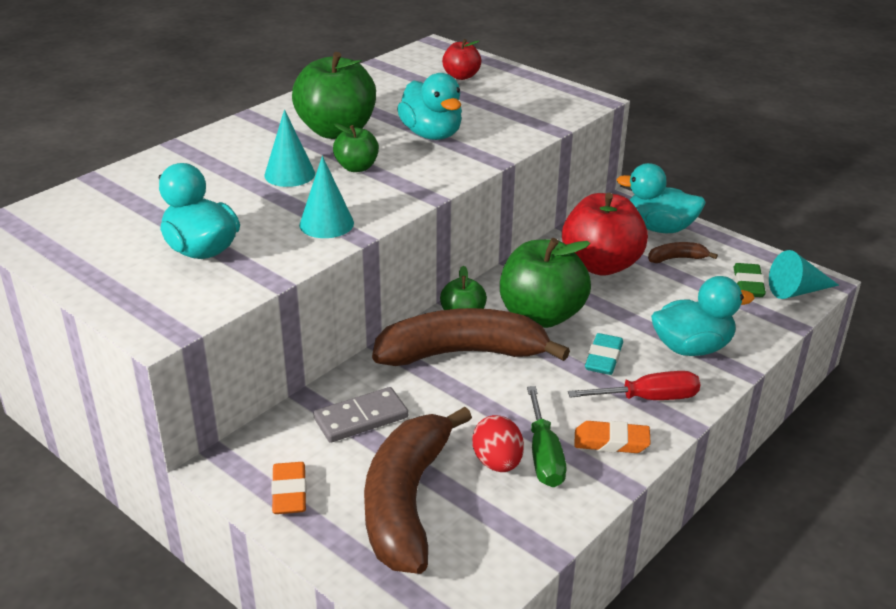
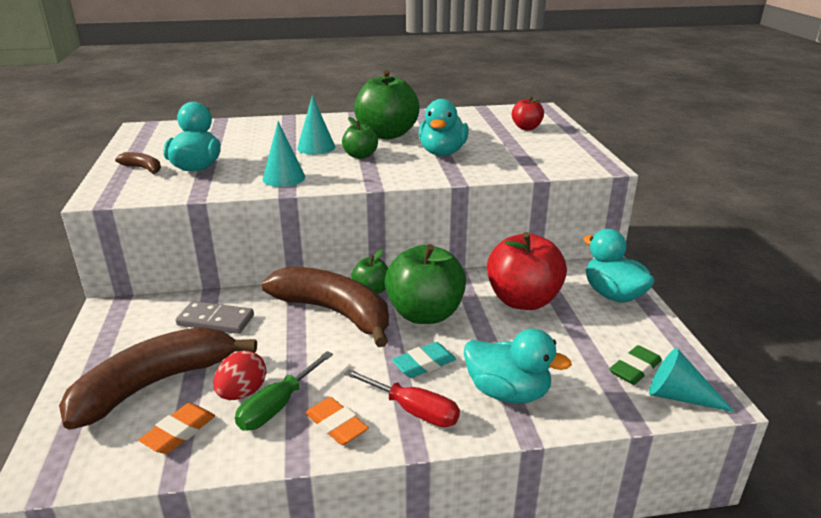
camera: 40 degrees right, 5 degrees down
(289, 492) = (113, 341): orange eraser -> orange eraser (179, 432)
(677, 258) = (595, 322): brown banana -> brown banana (143, 168)

